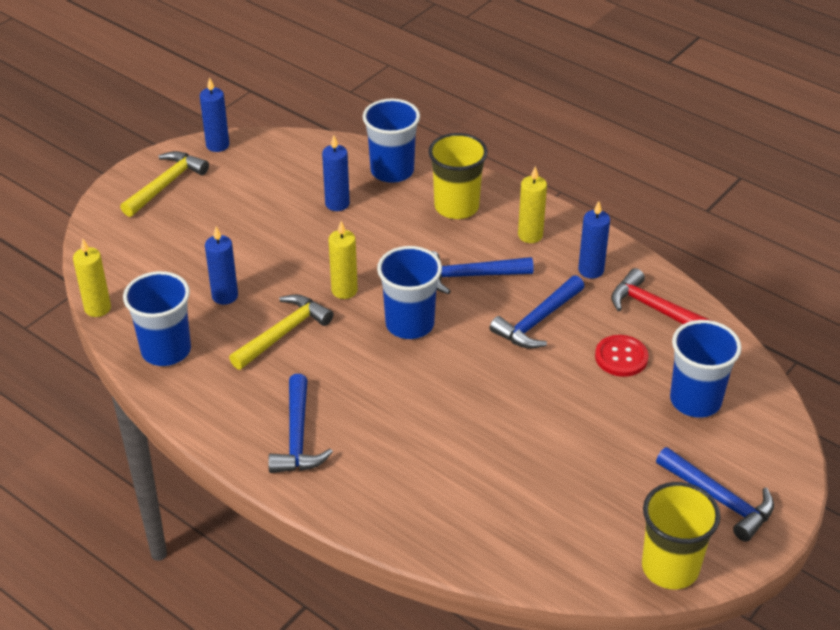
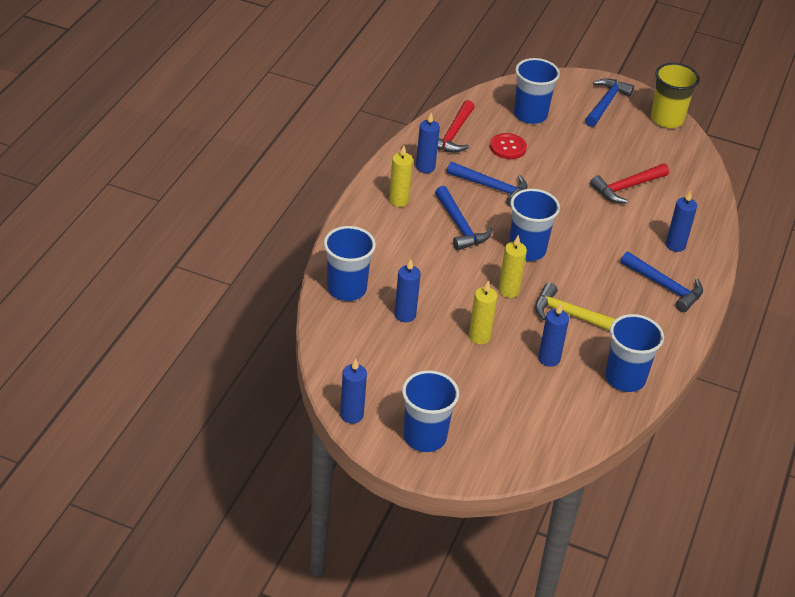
camera: 110 degrees left, 0 degrees up
(97, 308) = (603, 435): yellow candle -> yellow candle (479, 337)
(166, 184) = (425, 437): yellow hammer -> blue cup
(297, 437) = (665, 286): blue hammer -> blue hammer turned 60 degrees clockwise
(372, 475) = (675, 245): none -> blue candle
(456, 207) = (380, 244): yellow cup -> none
(508, 461) = (627, 187): none -> red hammer

